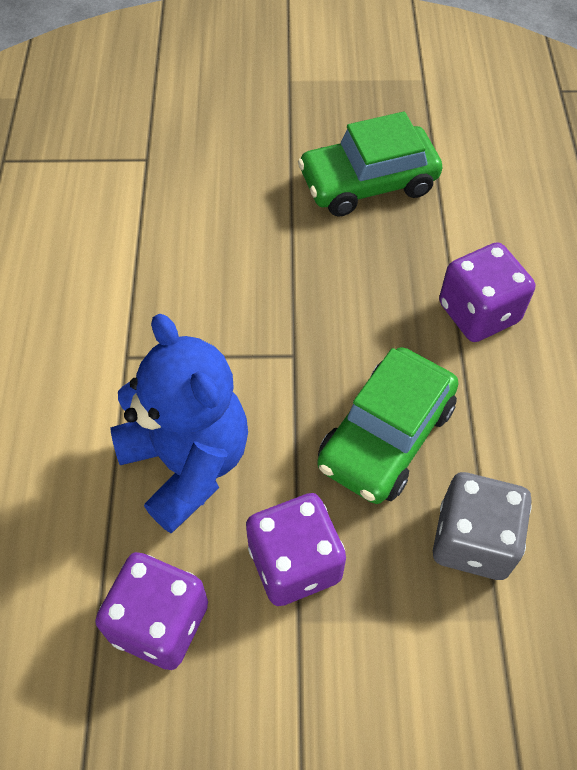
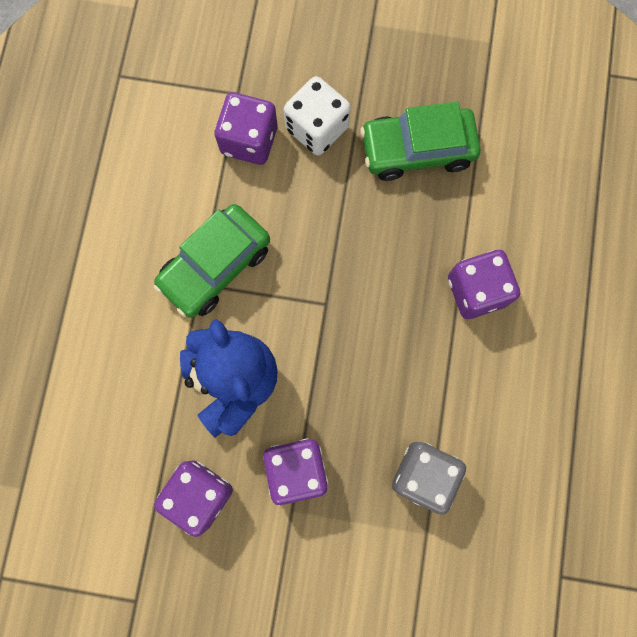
camera: 10 degrees right, 20 degrees up
(167, 200) = (249, 140): none -> purple dice
(246, 179) = (317, 128): none -> white dice
(386, 436) = (381, 384): green car -> green car (215, 266)

